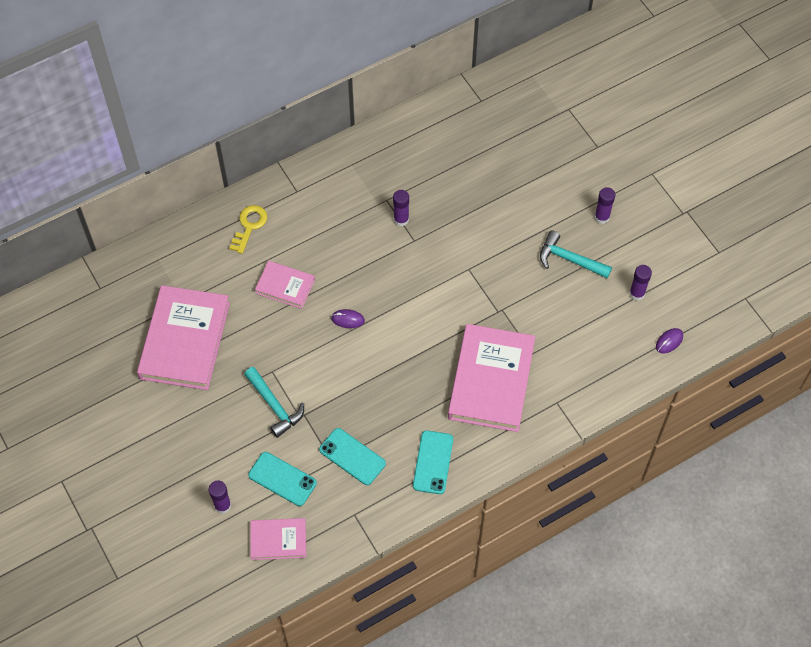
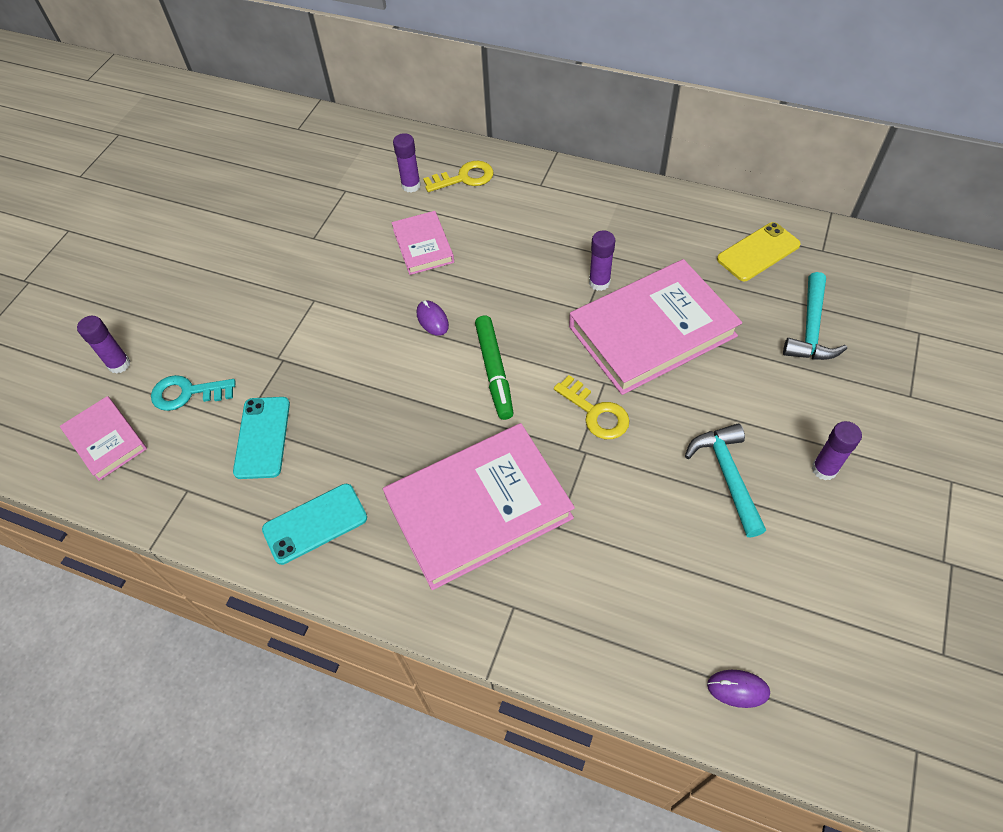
camera: 55 degrees right, 5 degrees down
(184, 340) = (292, 215): pink book -> pink book (652, 331)
(275, 406) = (273, 329): turquoise hammer -> turquoise hammer (811, 329)
(282, 479) = (187, 393): turquoise phone -> turquoise key
(413, 314) = (494, 371): none -> green marker
(453, 130) = (758, 252): none -> yellow phone
(483, 287) = (596, 413): none -> yellow key
(637, 293) = (765, 590): purple glue stick -> purple glue stick (411, 185)

